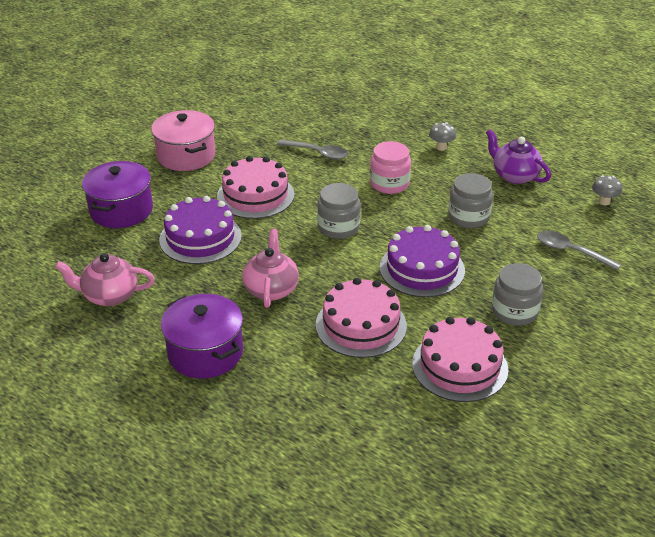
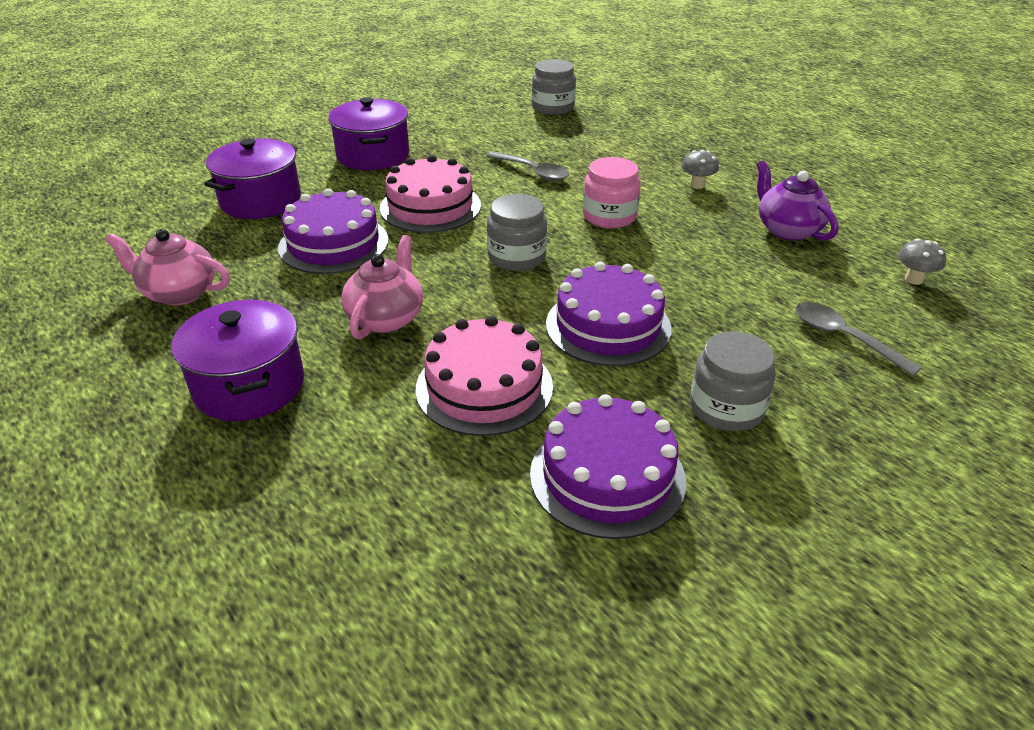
camera: 15 degrees right, 0 degrees up
(186, 156) = (373, 155): pink pot -> purple pot
(459, 366) = (607, 476): pink cake -> purple cake
(468, 217) = (703, 270): grey jar -> grey jar (553, 107)

